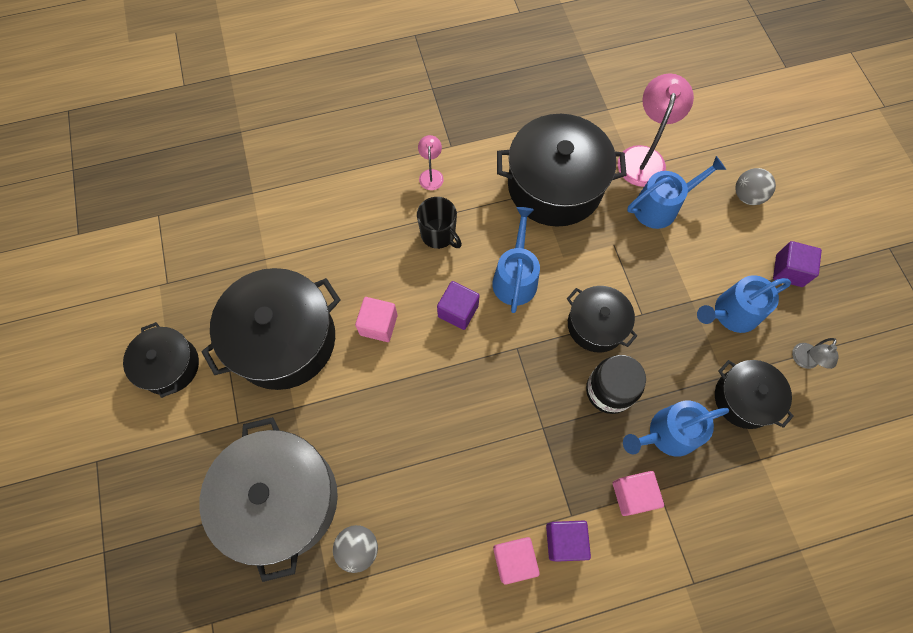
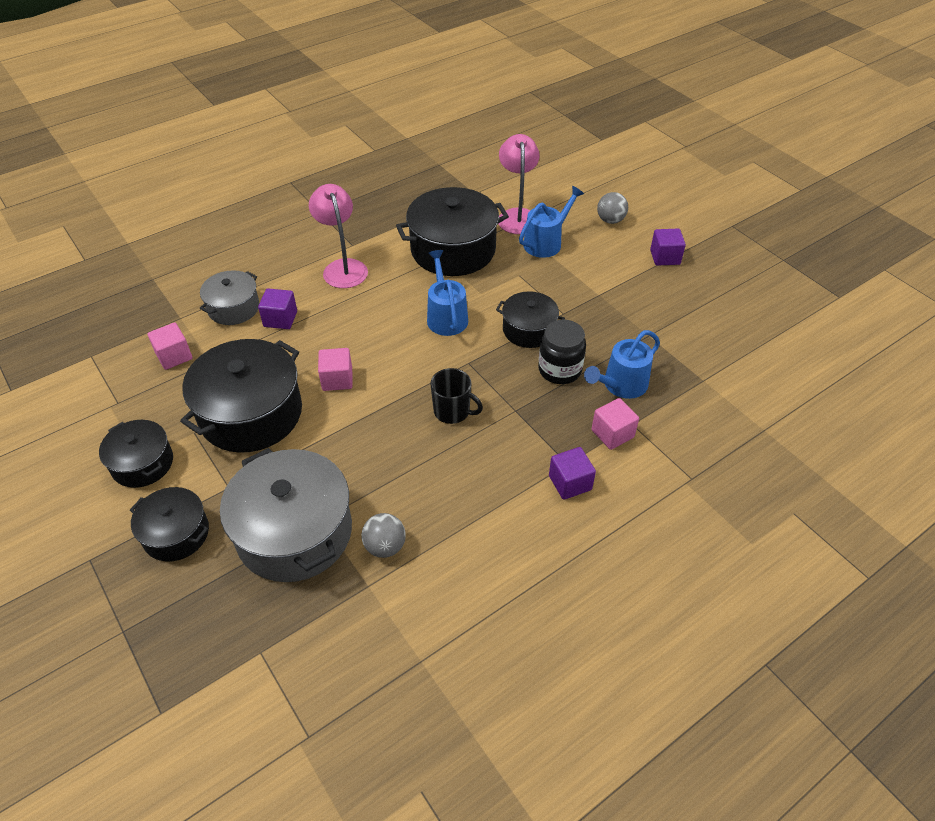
camera: 20 degrees left, 20 degrees down
(306, 196) = (233, 308): none -> grey pot
(431, 175) = (342, 267): pink lamp -> pink lamp, size x1.99
(438, 234) = (366, 305): black mug -> black mug (452, 411)
(458, 311) = (405, 351): purple cube -> purple cube (280, 319)
(514, 559) = (532, 510): pink cube -> pink cube (174, 356)
(731, 313) = (634, 294): blue watering can -> none
(744, 399) = (671, 345): black pot -> black pot (176, 533)
(803, 361) = (704, 309): grey lamp -> none

